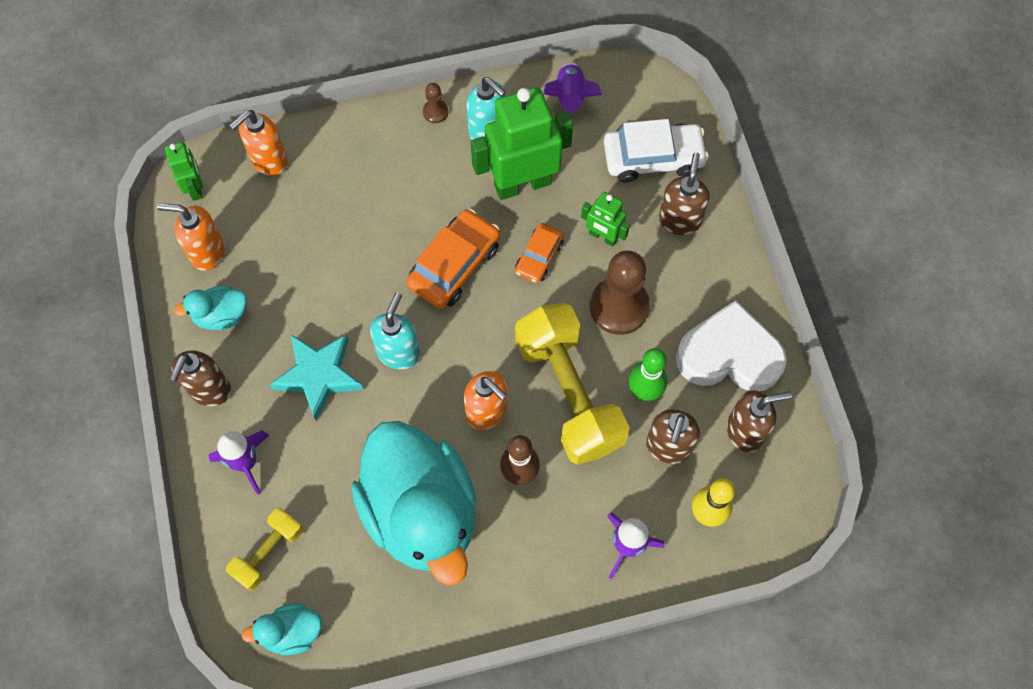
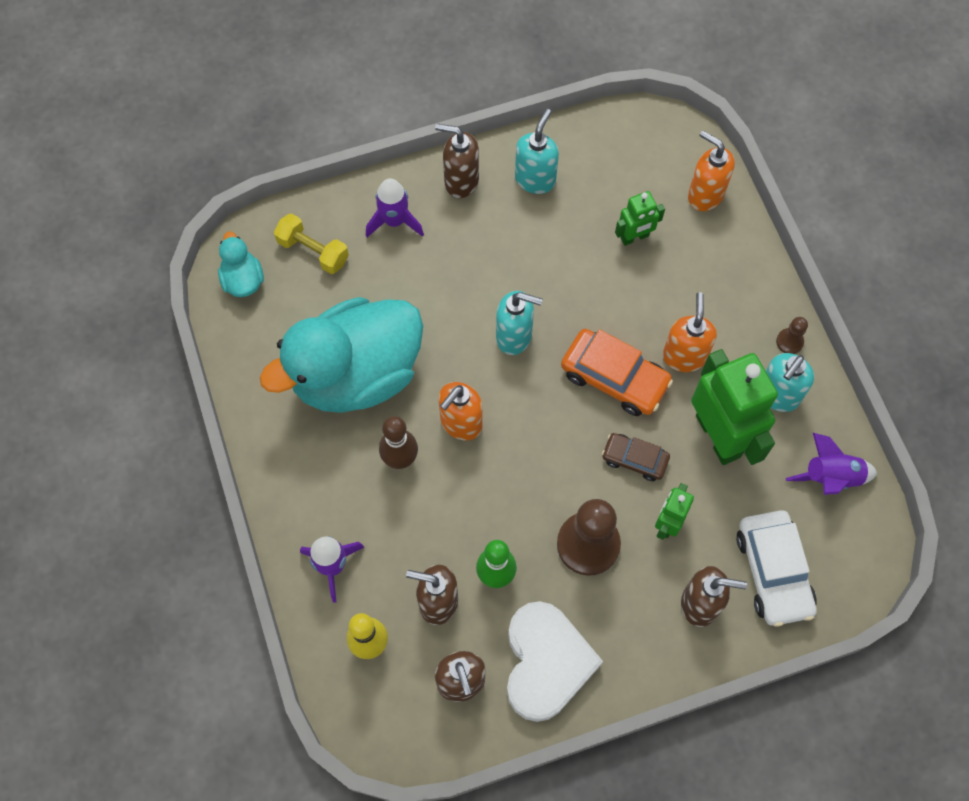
camera: 85 degrees right, 0 degrees up
(195, 188) = (665, 137): green robot -> green robot (634, 237)
(207, 252) = (598, 157): orange soap dispenser -> orange soap dispenser (684, 356)
(221, 315) = (535, 179): turquoise duck -> turquoise soap dispenser
(319, 376) = (483, 270): turquoise star -> none
(539, 257) = (634, 459): orange car -> brown car
(569, 393) = (487, 500): yellow dumbbell -> none

